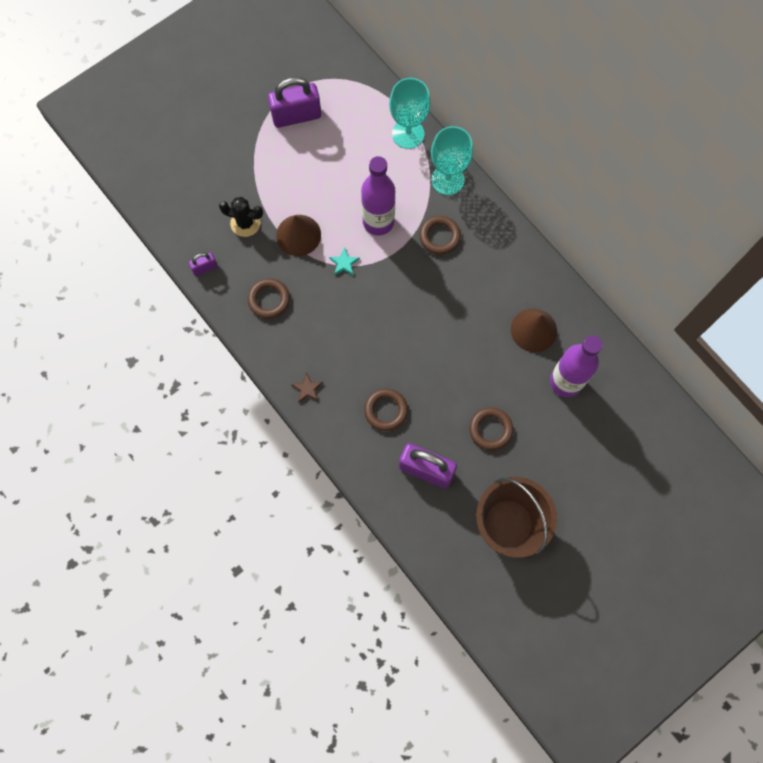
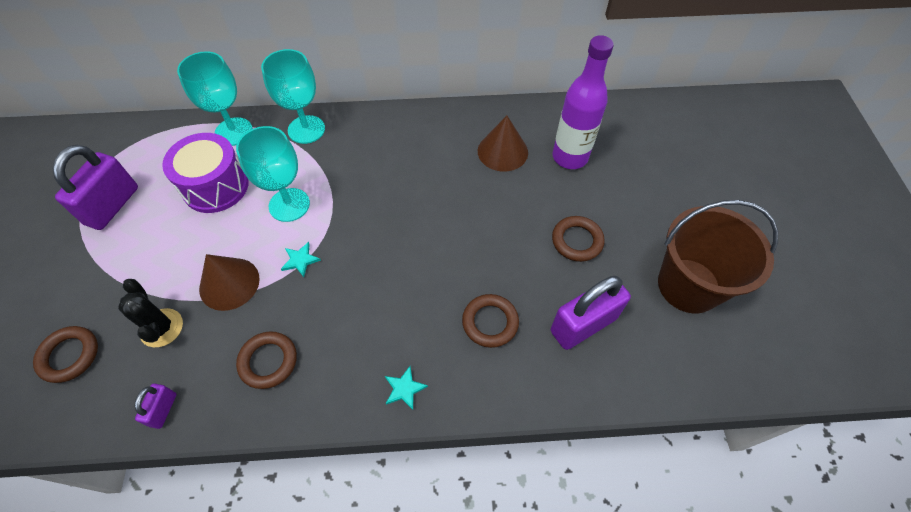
camera: 55 degrees left, 15 degrees down
(245, 223) = (161, 328): black cactus -> black cactus turned 75 degrees counterclockwise
(307, 389) = (404, 388): brown star -> turquoise star
(357, 164) = (216, 186): none -> purple drum
(378, 222) = (289, 205): purple bottle -> turquoise goblet
(439, 236) = (352, 166): brown ring -> brown ring (69, 356)

